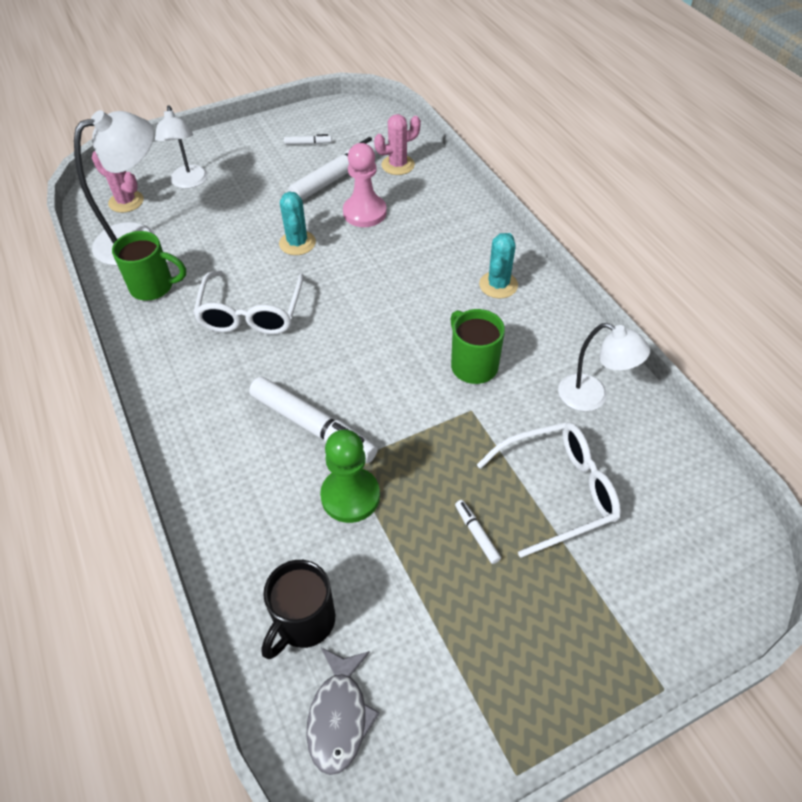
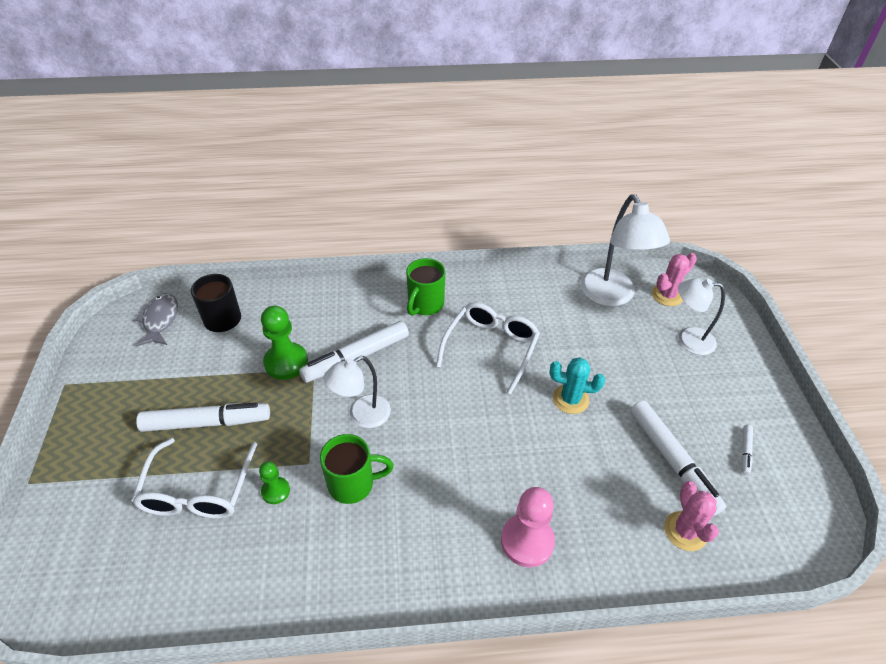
camera: 110 degrees right, 5 degrees down
(154, 287) = (547, 297): green mug -> green mug (425, 305)
(251, 313) = (491, 348): white glasses -> white glasses turned 90 degrees clockwise
(339, 716) = (160, 320): grey fish -> grey fish turned 60 degrees clockwise
(365, 213) = (601, 468): pink pawn -> pink pawn (527, 541)
(476, 534) = (207, 423): white marker -> white marker, size x2.26
(498, 285) = (442, 552): turquoise cactus -> none
(516, 422) = (275, 491): none -> green pawn
(592, 397) = (260, 568): white lamp -> white lamp (362, 416)

